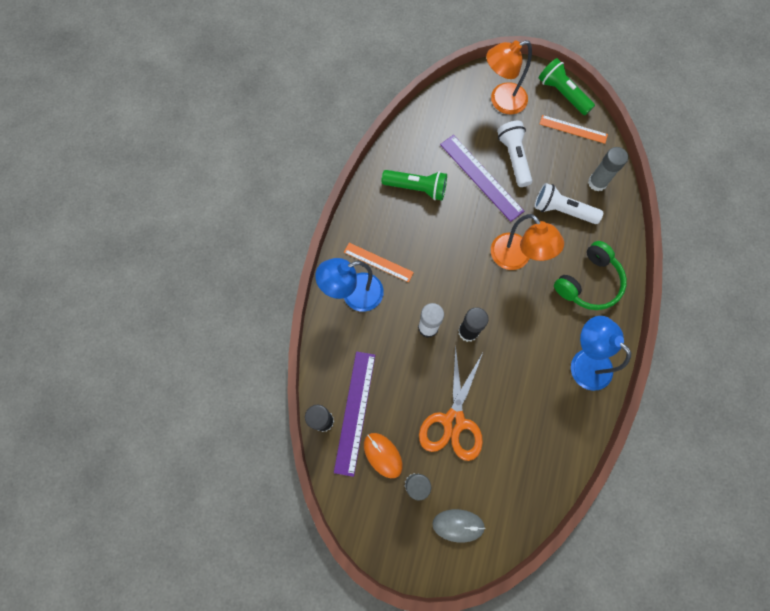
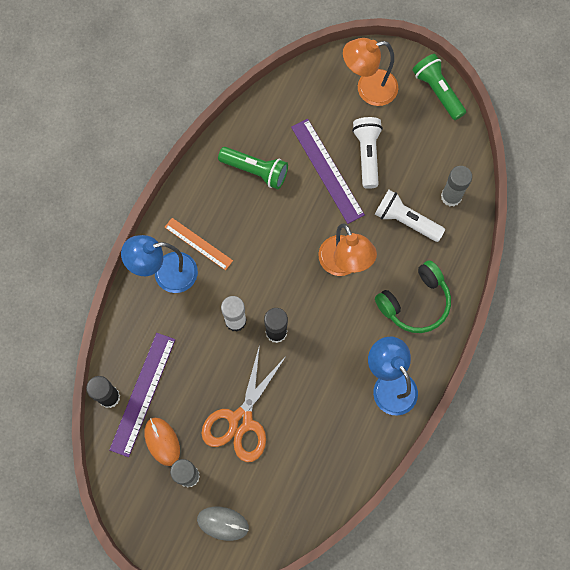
camera: 10 degrees right, 0 degrees up
(573, 129) = (439, 133): orange ruler -> none

